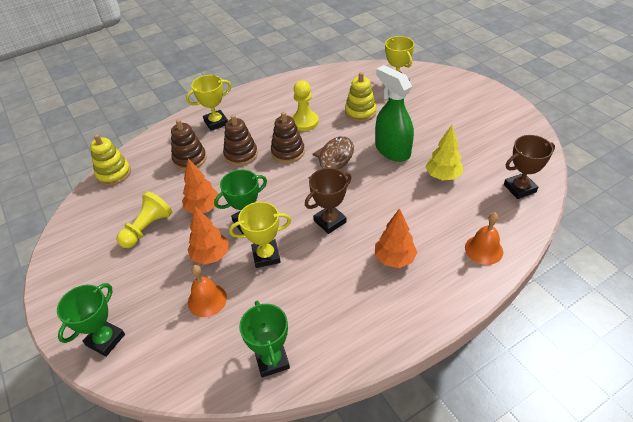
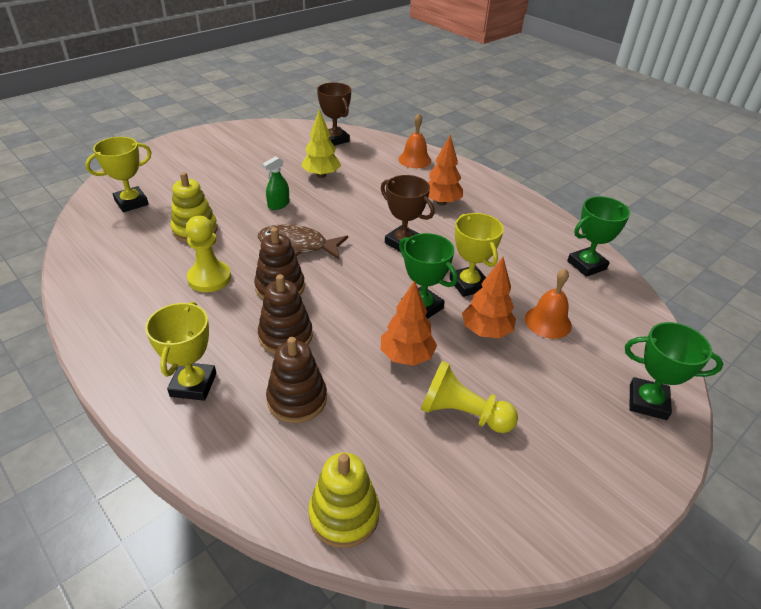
camera: 105 degrees left, 5 degrees down
(216, 122) = (193, 385): yellow trophy -> yellow trophy turned 45 degrees clockwise
(392, 150) = (278, 205): green spray bottle -> green spray bottle, size x0.48

